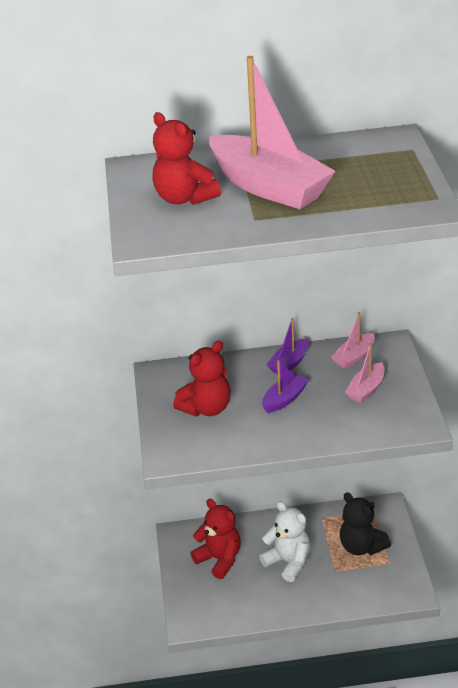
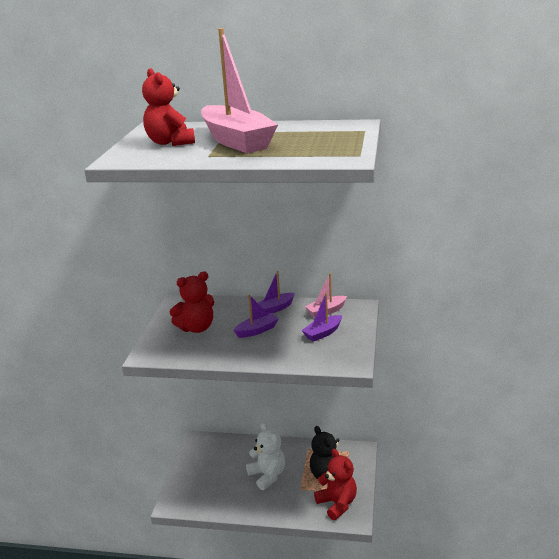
camera: 15 degrees right, 10 degrees down
(219, 559) = (218, 463): red teddy bear -> red teddy bear (337, 504)
(366, 389) = (323, 333): pink boat -> purple boat

